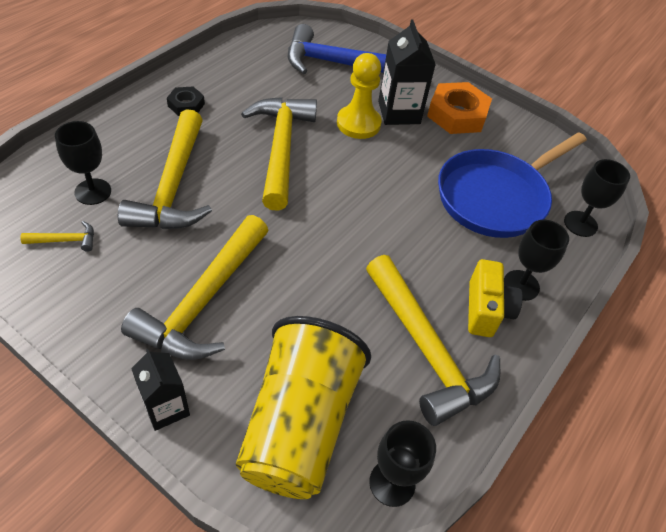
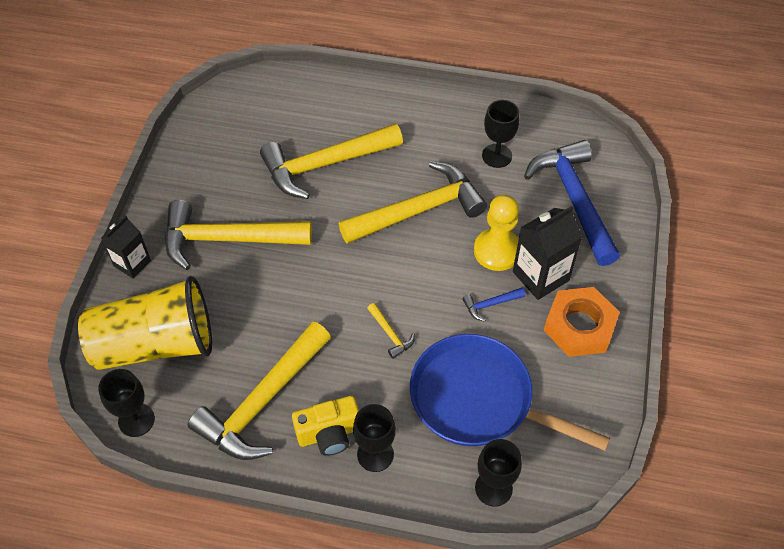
camera: 70 degrees right, 5 degrees up
(65, 240) = (234, 136): yellow hammer -> yellow hammer (390, 334)
(93, 192) = (287, 123): black goblet -> black goblet (497, 156)
(186, 105) = (423, 123): black nut -> none
(408, 150) = (490, 304): none -> blue hammer

